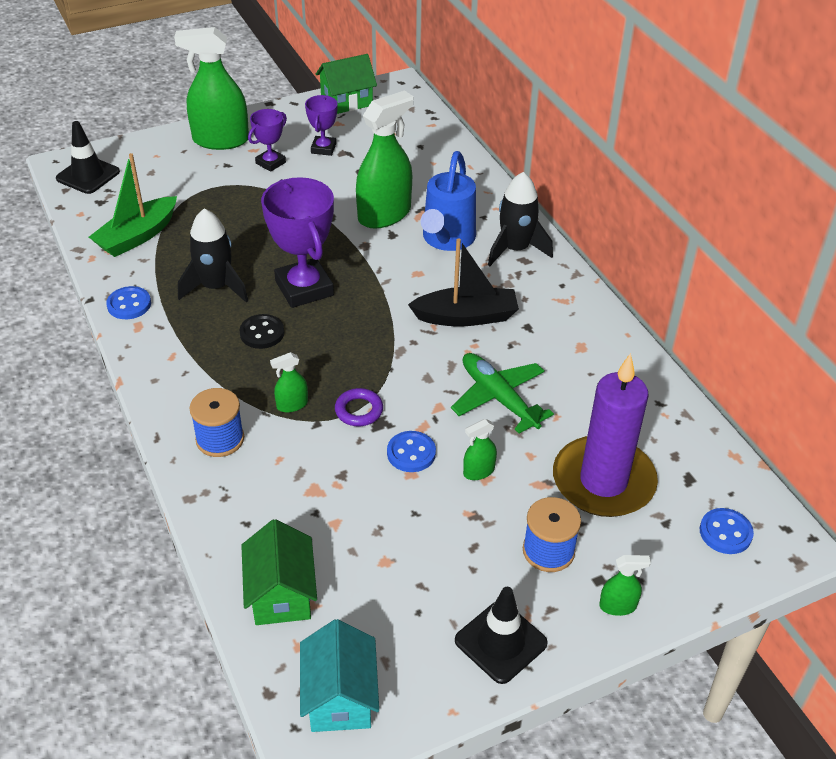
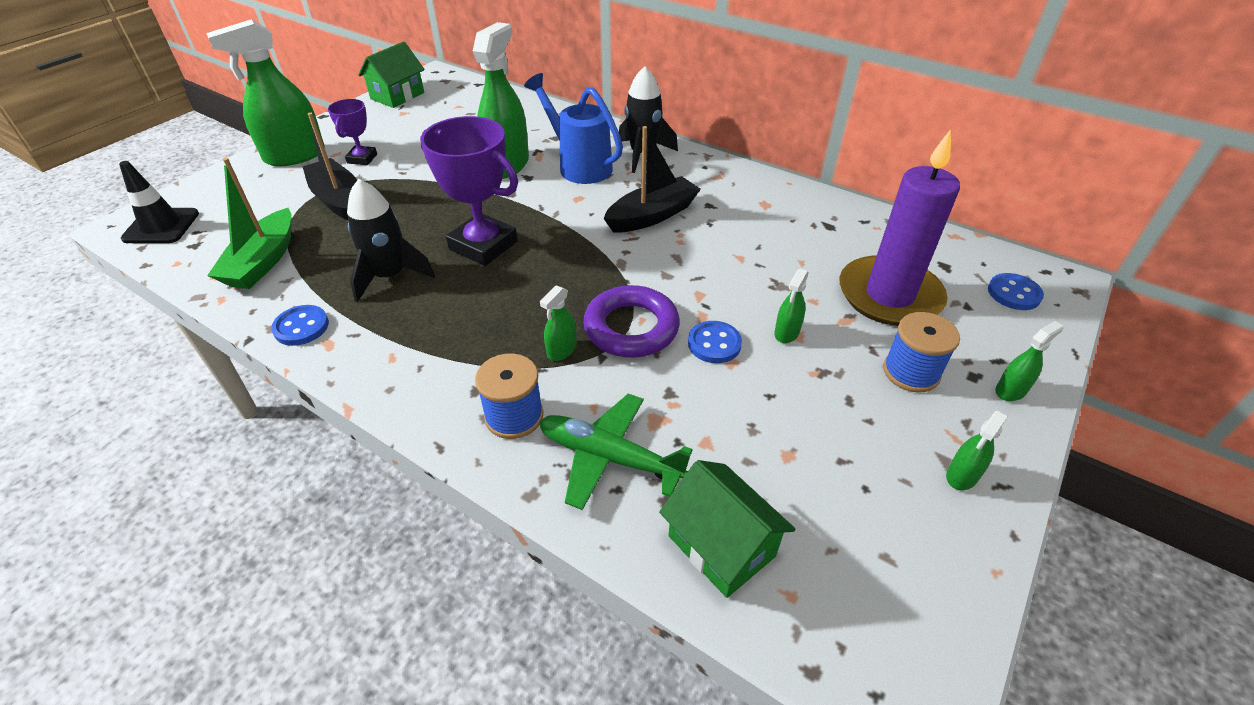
camera: 30 degrees left, 0 degrees up
(225, 199) = (338, 200): none -> black boat
(262, 333) = (474, 298): black button -> none
(323, 148) = (405, 134): purple trophy -> none
(340, 697) = (885, 626): turquoise house -> none
(359, 410) = (631, 328): purple ring -> purple ring, size x1.79
(446, 240) = (579, 166): blue watering can -> blue watering can turned 150 degrees clockwise
(499, 398) = (742, 267): green plane -> green plane (610, 458)
(500, 642) = (962, 475): black traffic cone -> green spray bottle

